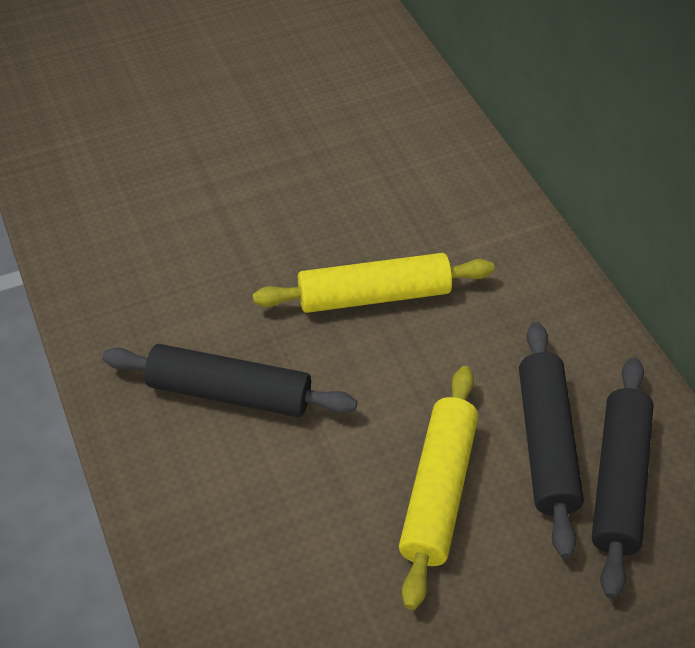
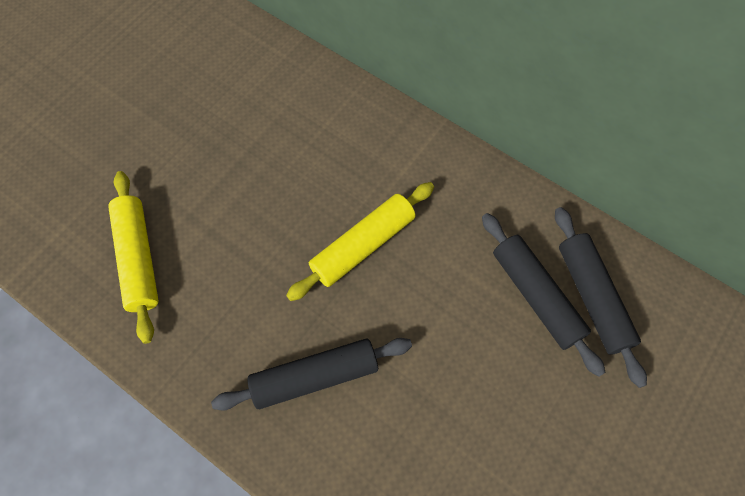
camera: 30 degrees left, 15 degrees up
(437, 490) = (493, 369): yellow rolling pin -> yellow rolling pin (138, 258)

